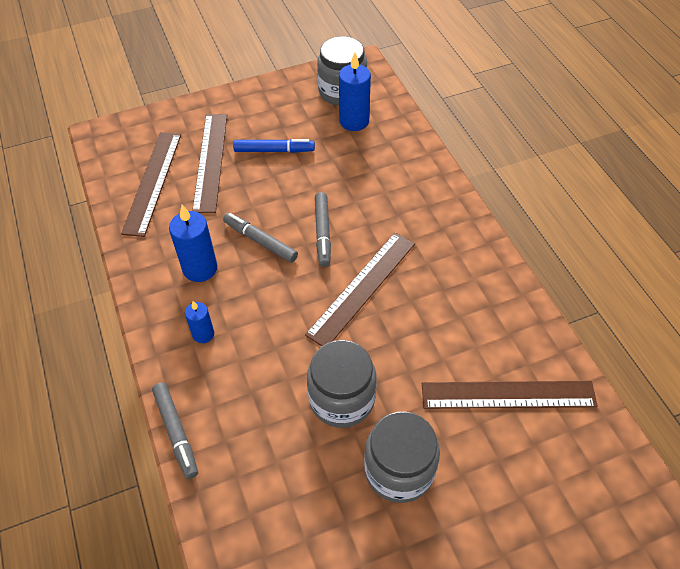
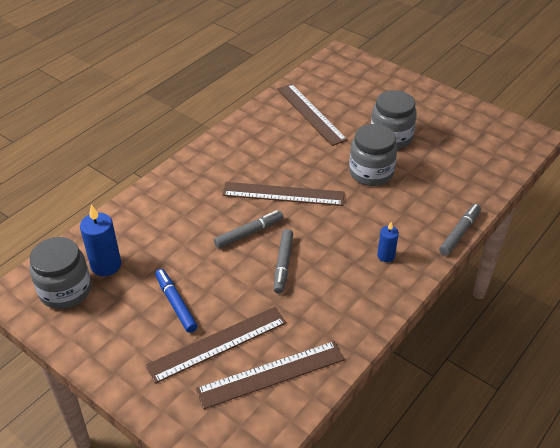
camera: 120 degrees left, 10 degrees down
(200, 268) = (335, 287): blue candle -> none

